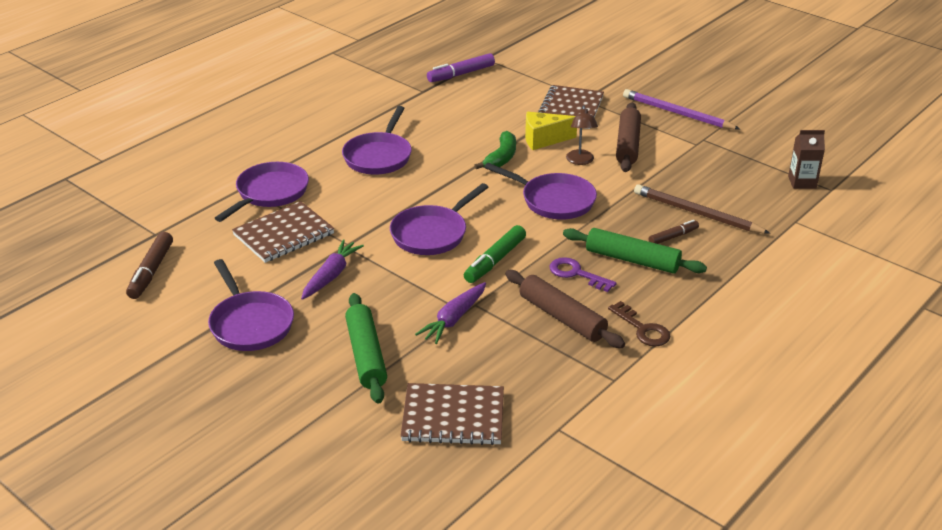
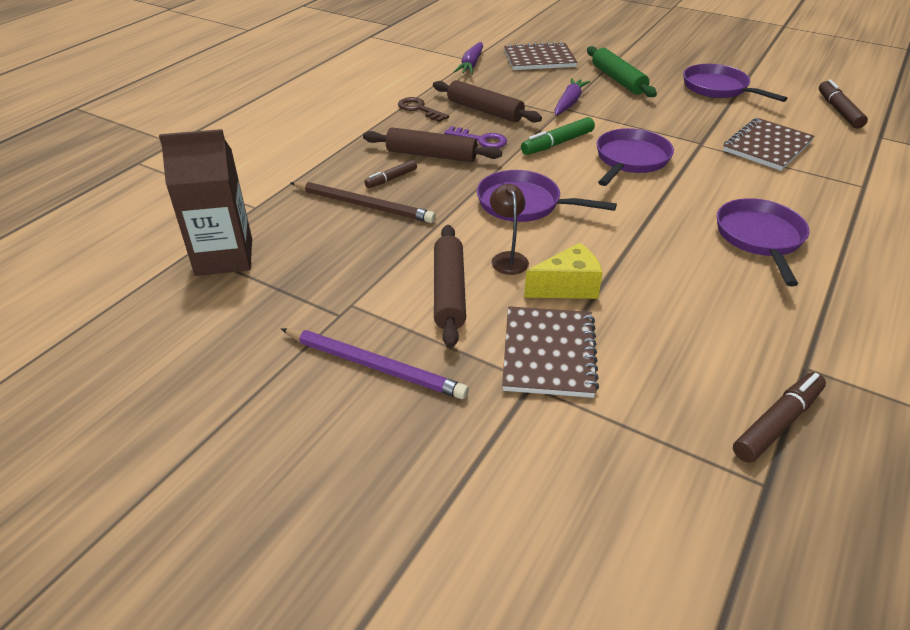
camera: 170 degrees right, 5 degrees up
(269, 193) = (829, 182): purple pan -> none
(331, 275) = (690, 121): purple carrot -> purple carrot (471, 65)
(461, 74) = (776, 424): purple marker -> brown marker
(495, 260) = (558, 143): green marker -> green marker turned 150 degrees counterclockwise
(501, 158) = (609, 252): green banana -> none
(632, 260) = (431, 155): green rolling pin -> brown rolling pin
(802, 182) = (224, 257): brown carton -> brown carton, size x1.78

